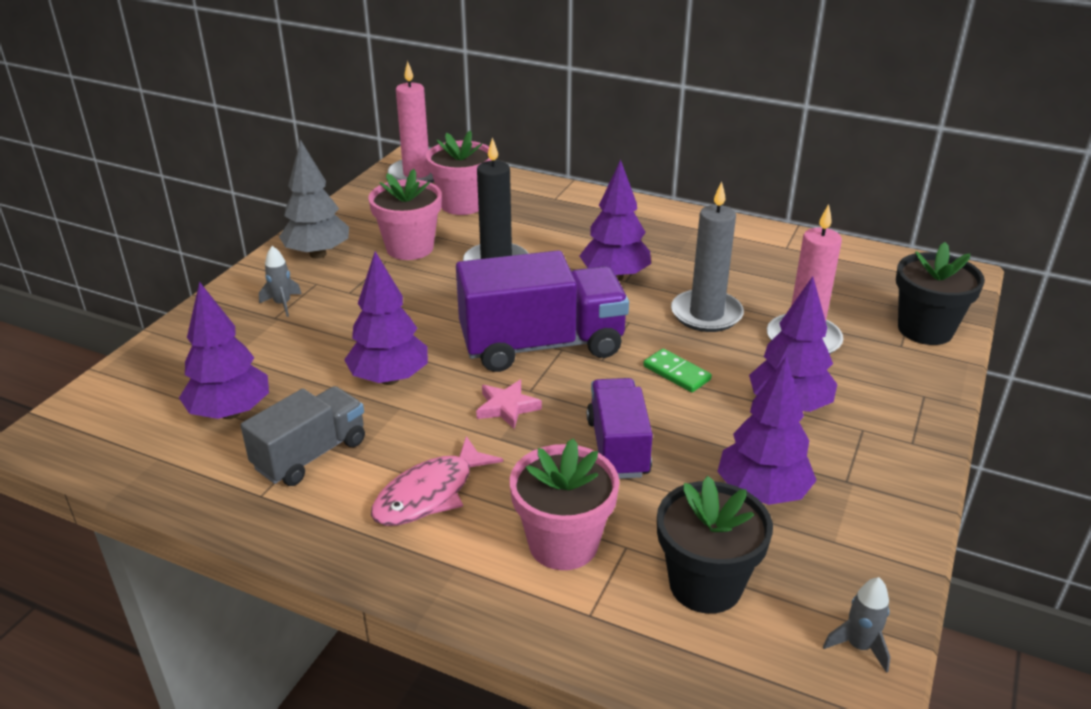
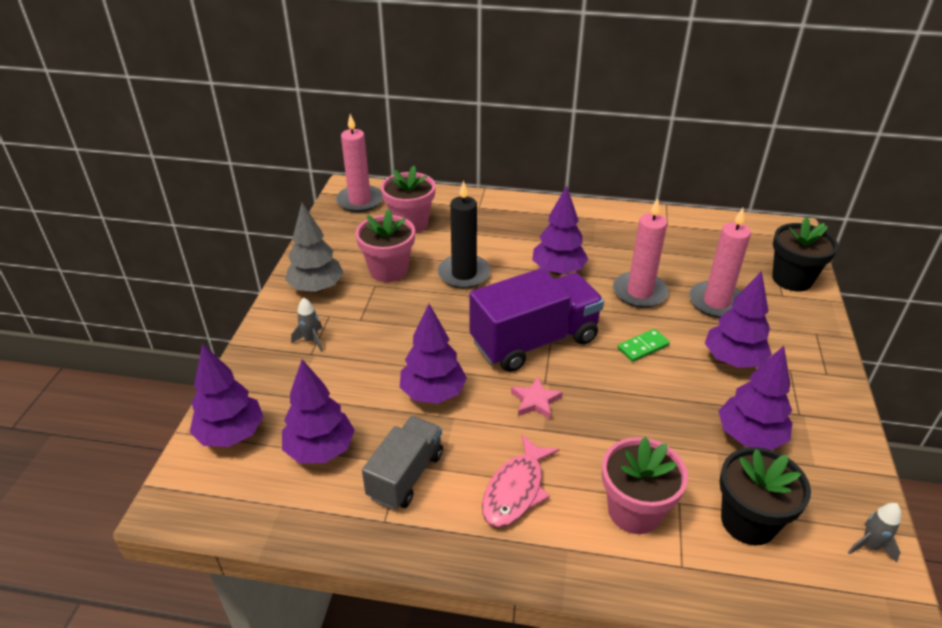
camera: 15 degrees left, 5 degrees up
(144, 380) = (231, 434): none -> purple tree
(618, 447) = (632, 419): purple truck -> none
(676, 373) = (643, 347): green domino -> green domino turned 60 degrees counterclockwise
(706, 314) = (639, 292): grey candle -> pink candle

